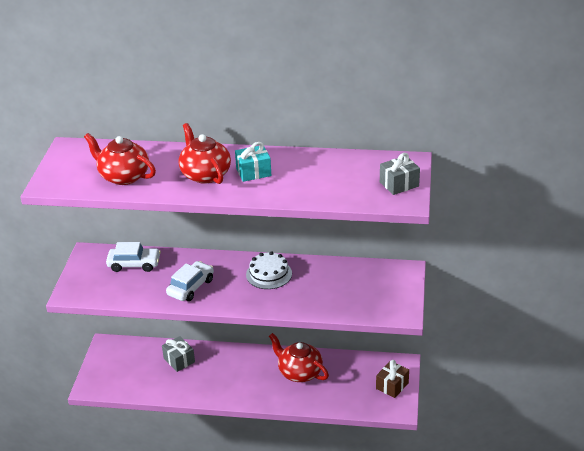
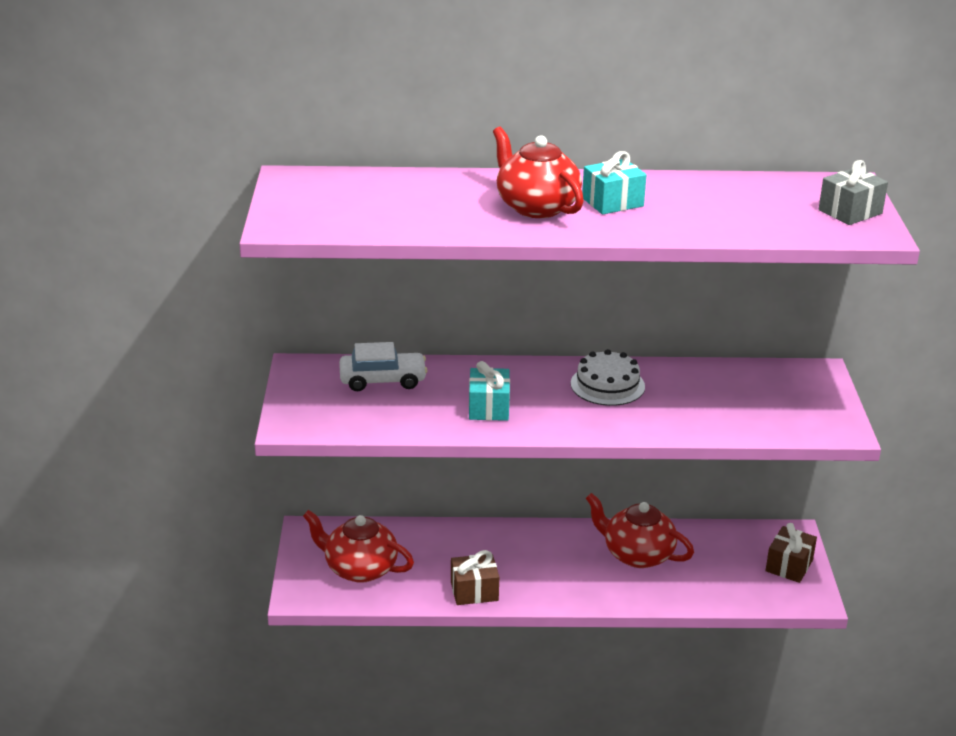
camera: 10 degrees left, 5 degrees down
(123, 176) = (402, 212): red teapot -> red teapot (359, 568)
(179, 360) = (437, 547): grey gift -> none
(191, 287) = (489, 408): white car -> turquoise gift
(192, 391) = (474, 591): none -> brown gift

